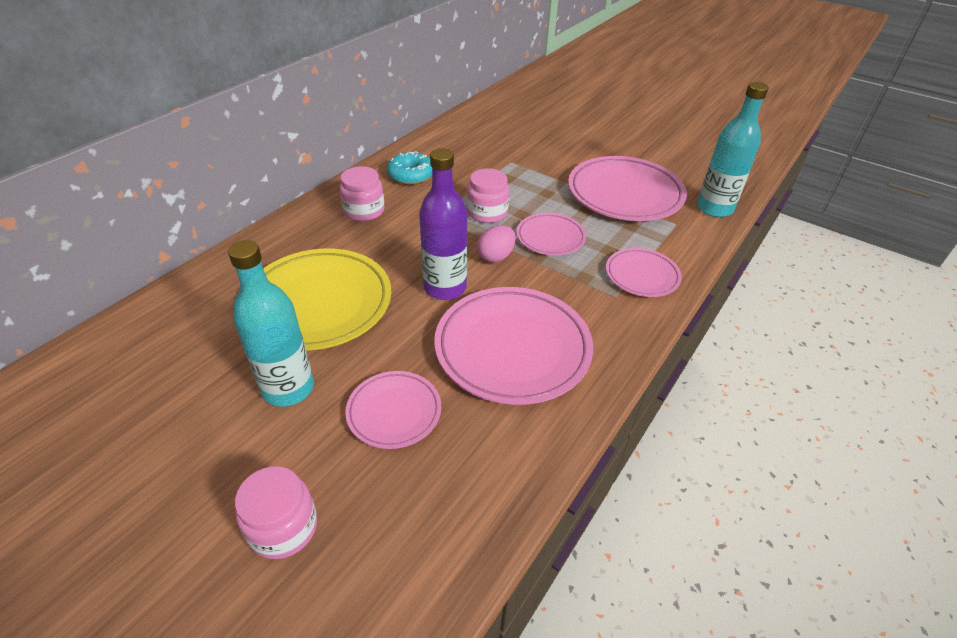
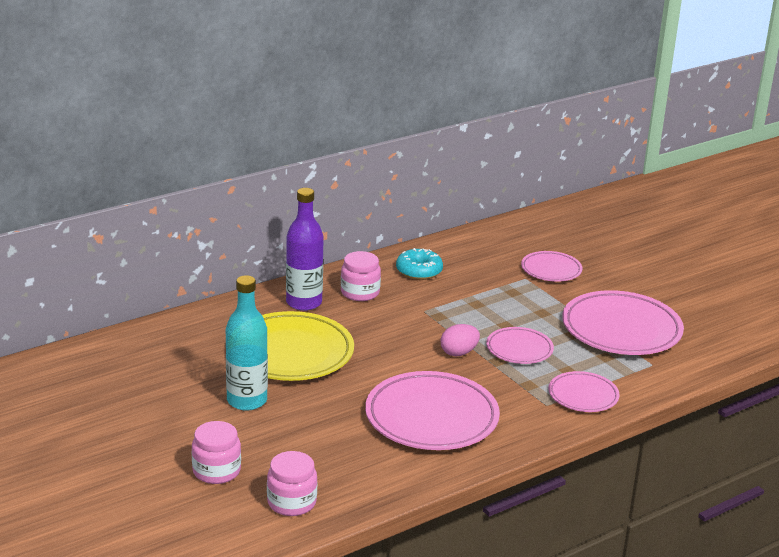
camera: 20 degrees right, 15 degrees down
(394, 412) = (318, 432): pink plate -> pink plate (551, 270)
(445, 288) = (400, 365): purple bottle -> purple bottle (304, 303)
(487, 213) = (473, 317): pink jar -> pink jar (291, 502)
(714, 208) = (705, 360): turquoise bottle -> none

